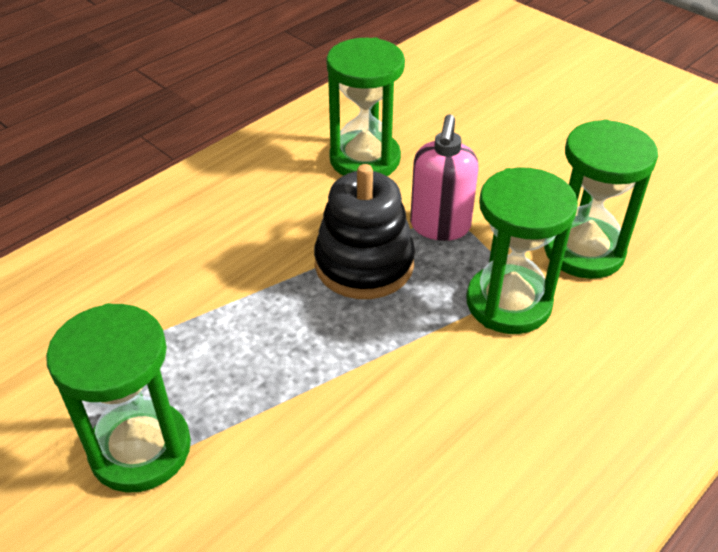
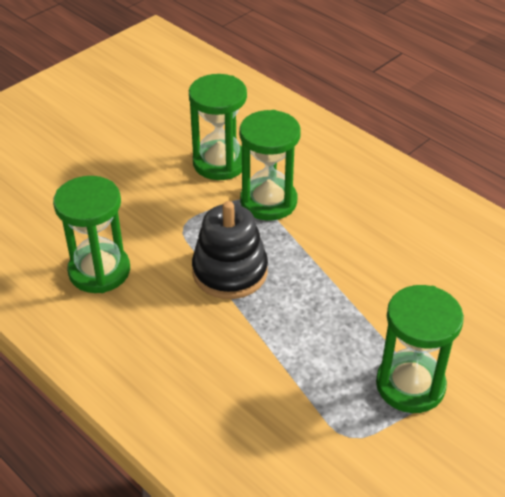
camera: 90 degrees left, 0 degrees up
(440, 227) = (190, 230): pink soap dispenser -> none

